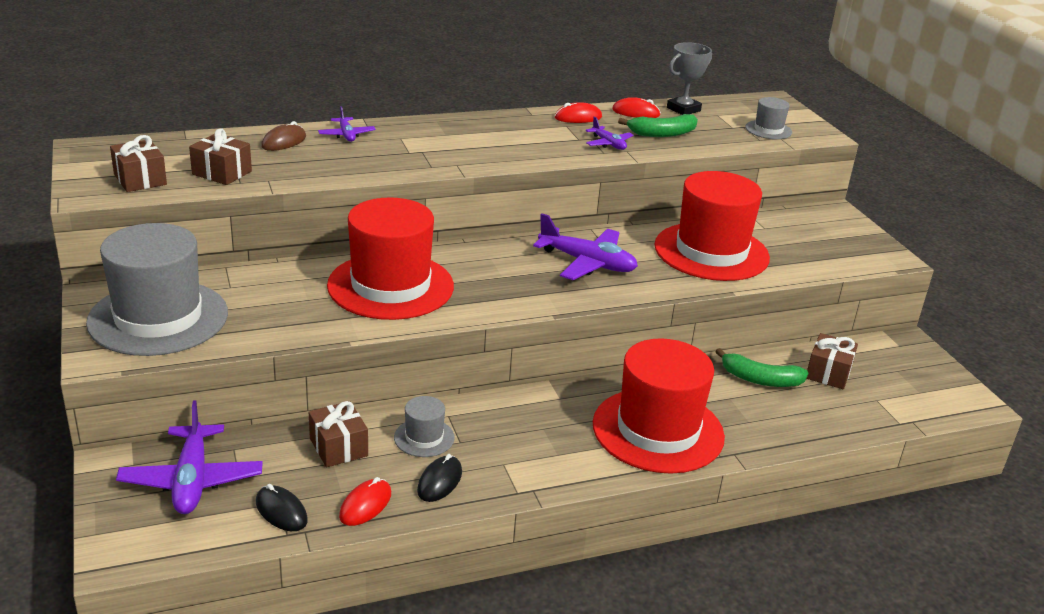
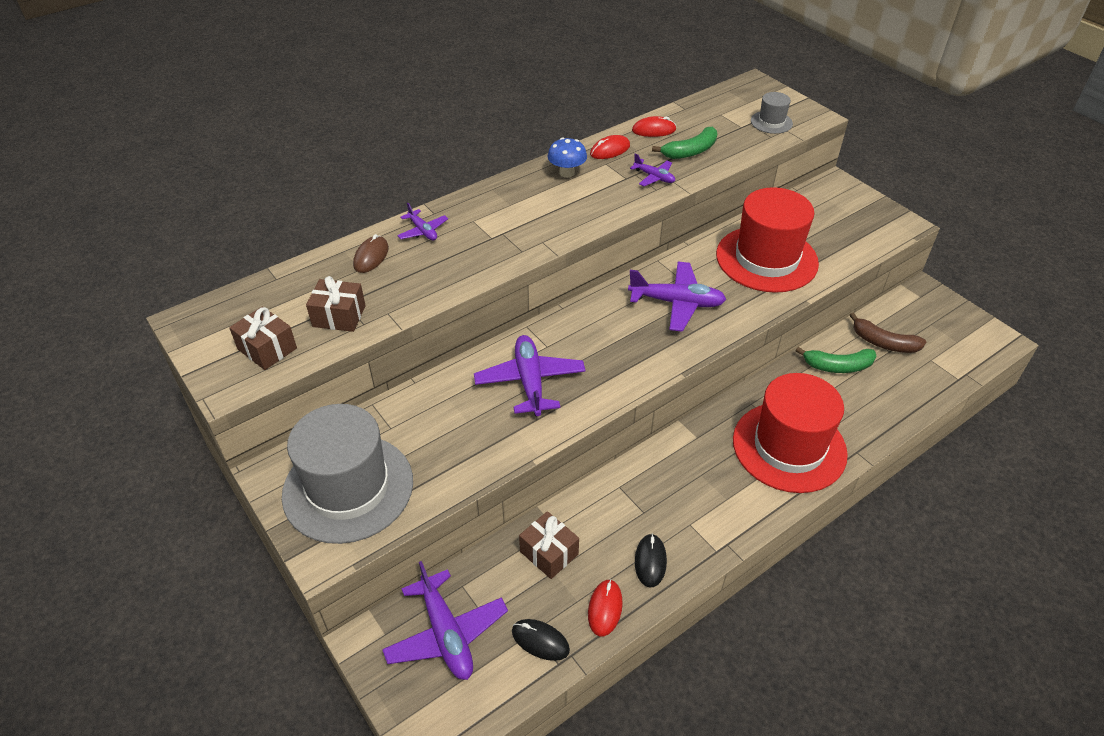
camera: 15 degrees left, 15 degrees up
(390, 286) = (530, 382): red hat -> purple plane
(424, 437) = (613, 518): grey hat -> none
(521, 124) = (567, 173): none -> blue mushroom
(683, 109) = (690, 115): grey trophy -> none
(828, 373) = (883, 343): brown gift -> brown banana

